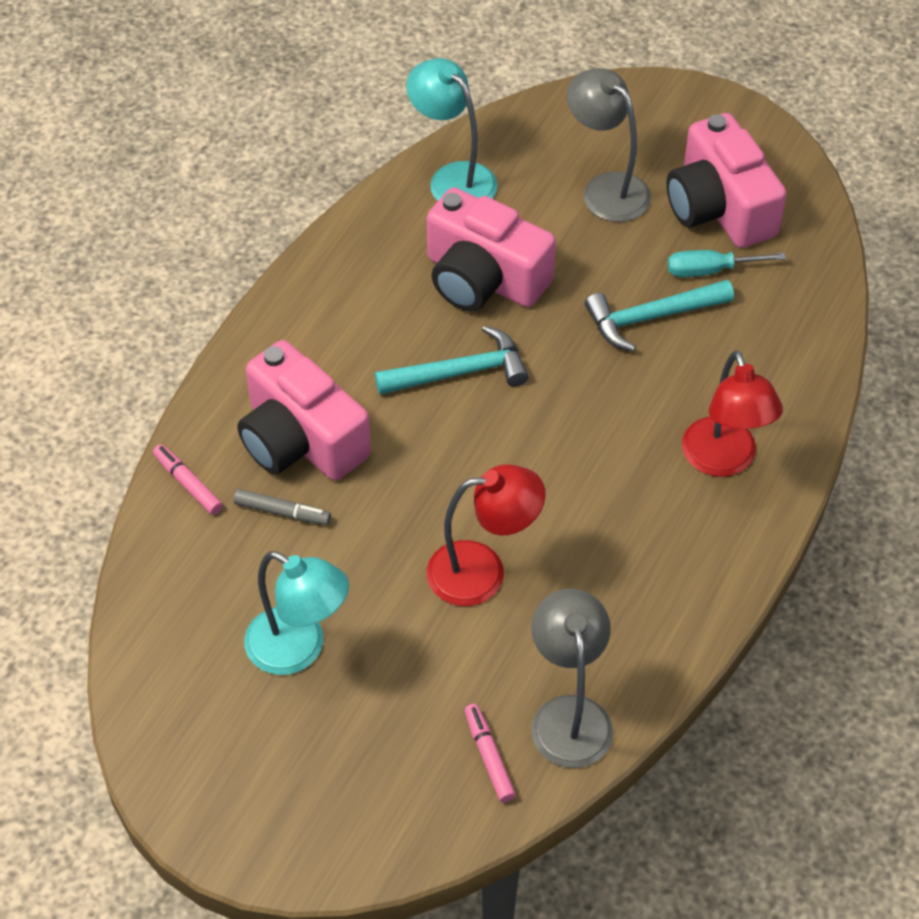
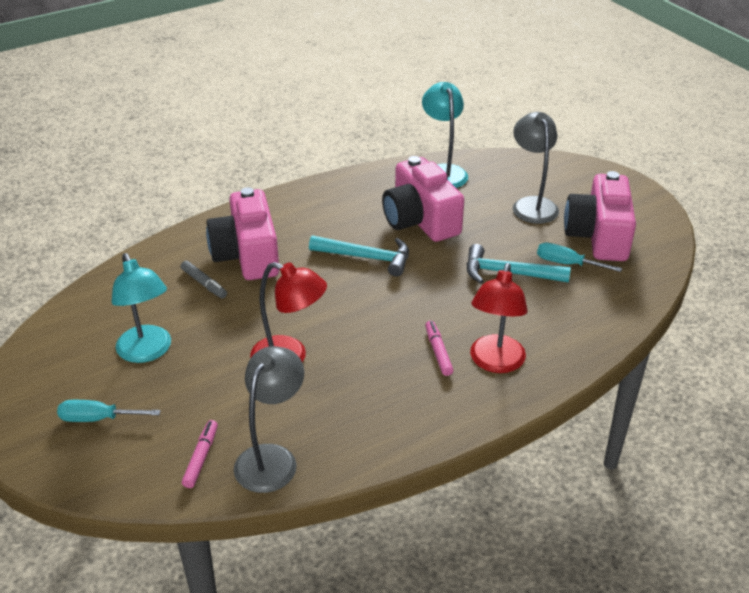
camera: 30 degrees right, 15 degrees down
(188, 483) = (168, 252): pink marker -> pink marker (438, 352)
(321, 771) = (98, 418): none -> turquoise screwdriver

